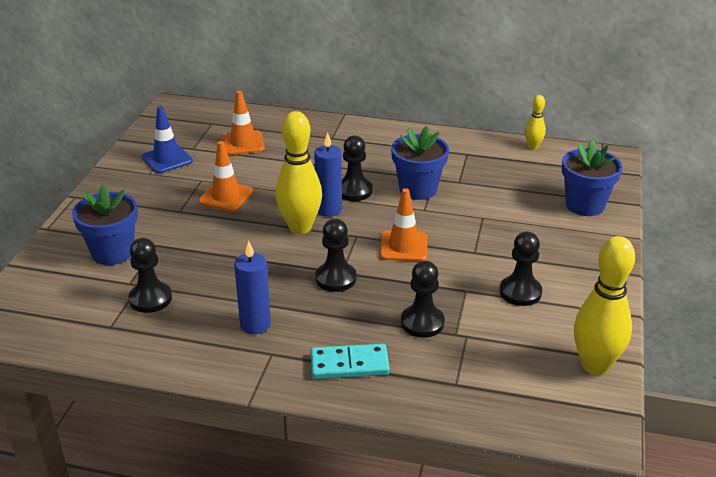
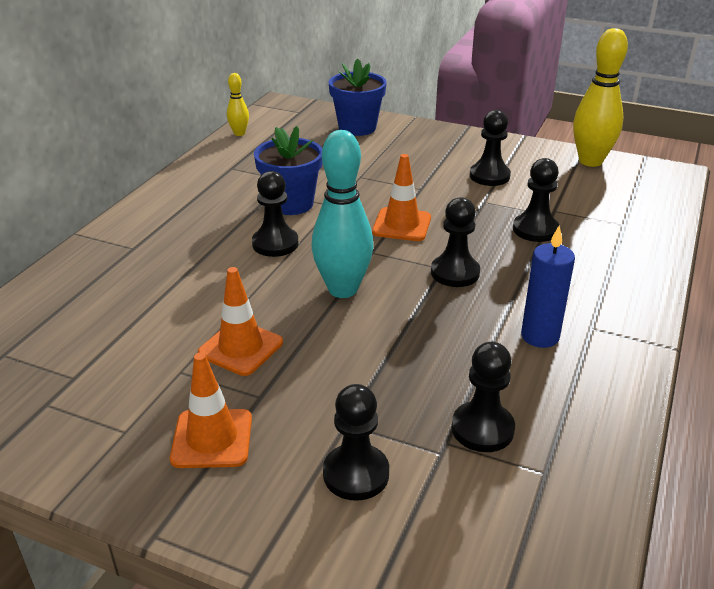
camera: 80 degrees left, 0 degrees up
(113, 252) = (356, 474): blue flower pot -> black pawn
(167, 159) = (91, 408): blue traffic cone -> none
(243, 143) = (94, 324): orange traffic cone -> orange traffic cone (212, 439)
(300, 227) = (343, 289): yellow bowling pin -> turquoise bowling pin
(329, 209) = (310, 265): blue candle -> none
(349, 364) = (604, 277): turquoise domino -> none

